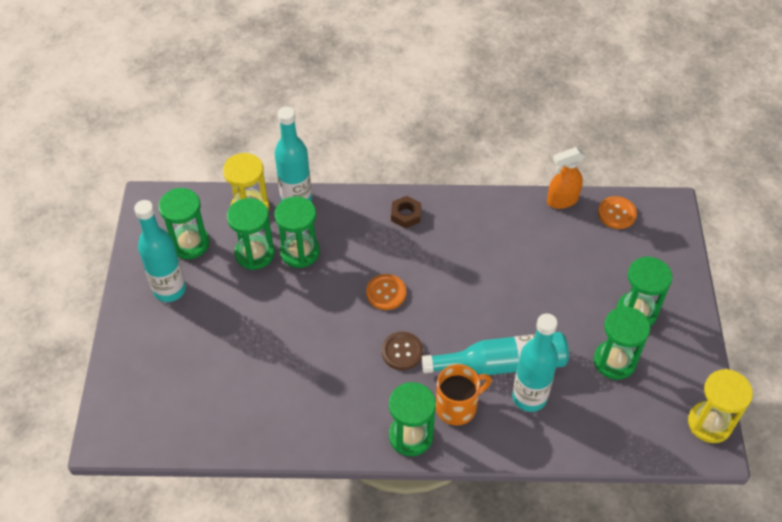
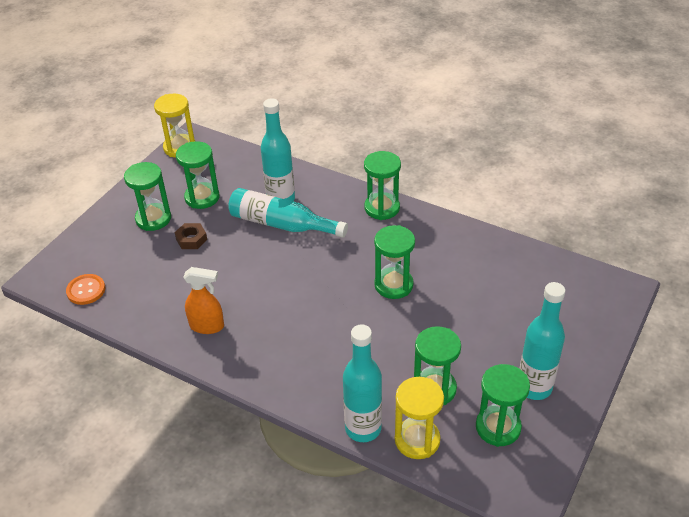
camera: 150 degrees left, 10 degrees down
(300, 252) = (389, 372): green hourglass -> green hourglass (393, 285)
(386, 293) = (333, 306): orange button -> none
(402, 351) = (351, 259): brown button -> none
(406, 215) = (265, 366): brown nut -> brown nut (191, 239)
(457, 406) = (336, 212): orange mug -> none
(562, 200) = (117, 320): orange spray bottle -> orange spray bottle (207, 326)

